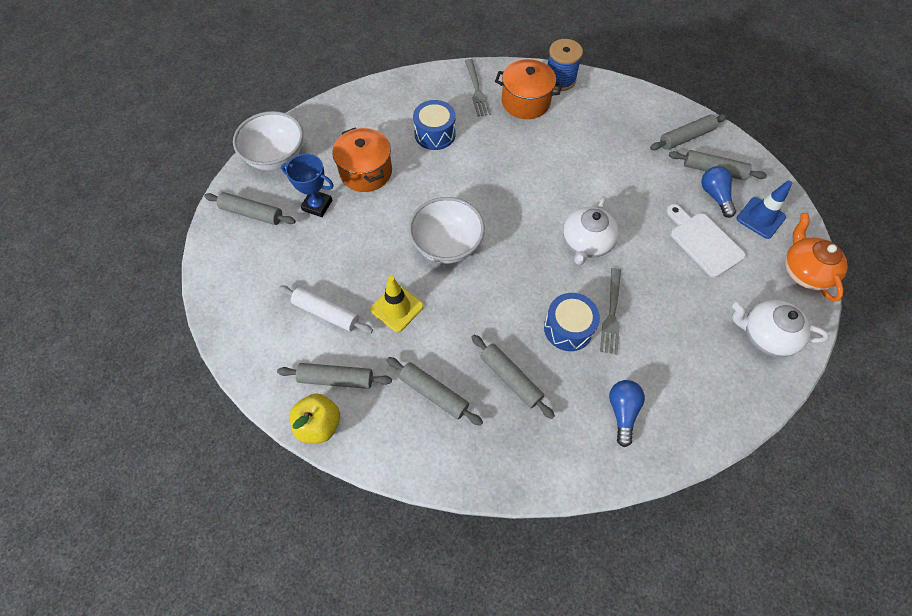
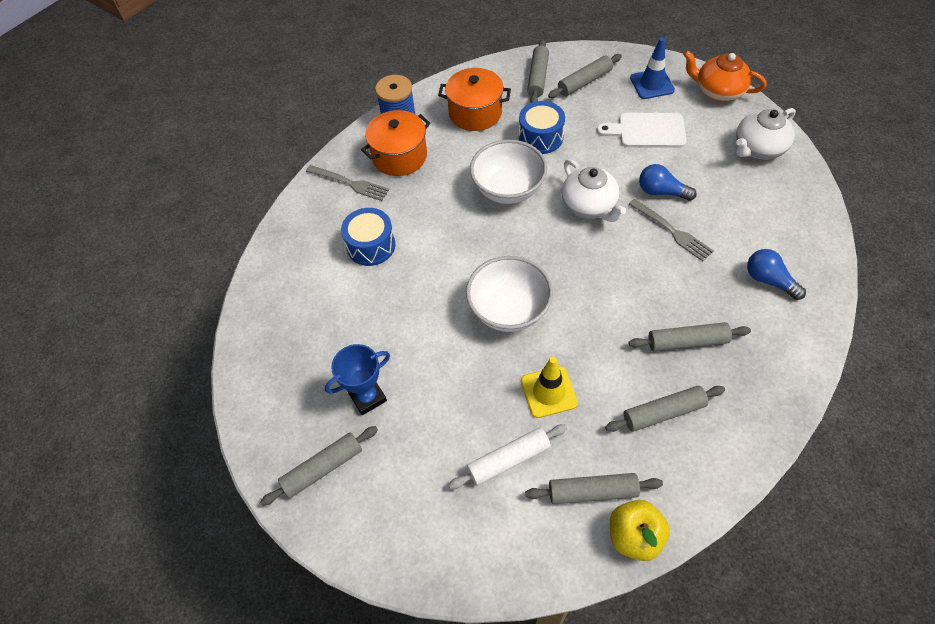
camera: 50 degrees left, 5 degrees down
(276, 157) = (267, 404): white bowl -> white bowl (508, 189)
(336, 379) = (592, 492): grey rolling pin -> grey rolling pin turned 45 degrees clockwise
(366, 172) = (364, 329): orange pot -> orange pot (475, 113)
(568, 328) = (665, 269): blue drum -> blue drum (540, 137)
(715, 196) = (609, 97): blue light bulb -> blue light bulb (661, 192)

